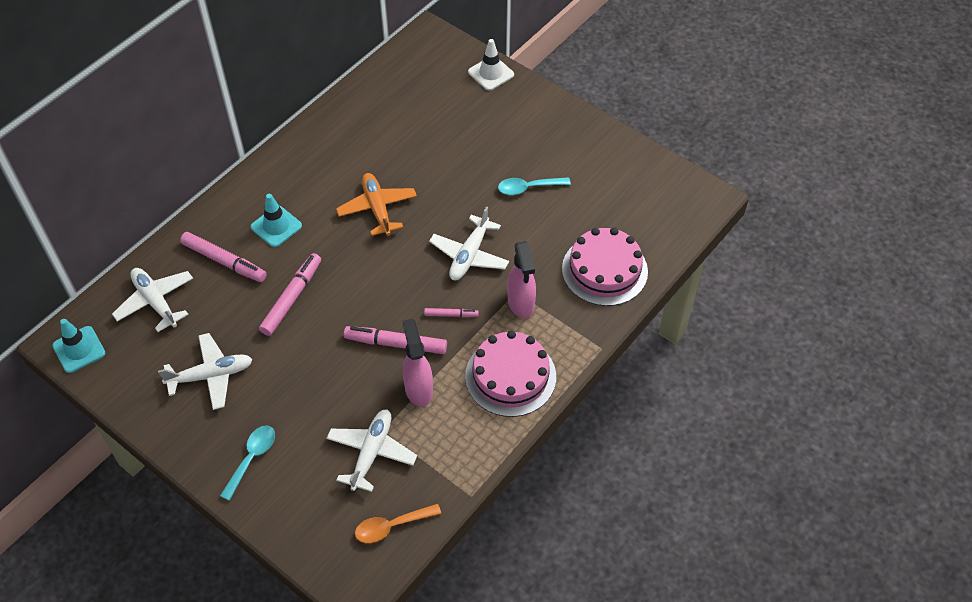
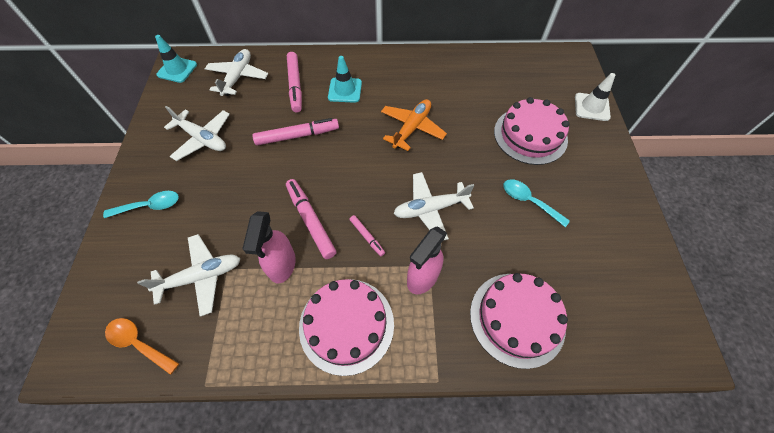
camera: 50 degrees right, 5 degrees up
(418, 389) = (282, 265): pink spray bottle -> pink spray bottle turned 150 degrees clockwise
(473, 136) = (530, 135): none -> pink cake

